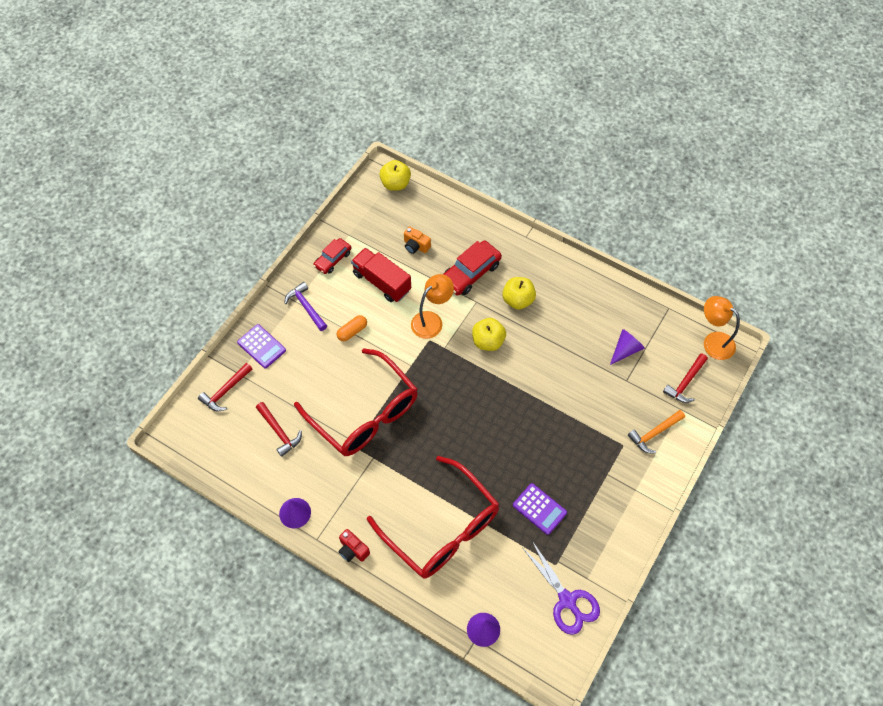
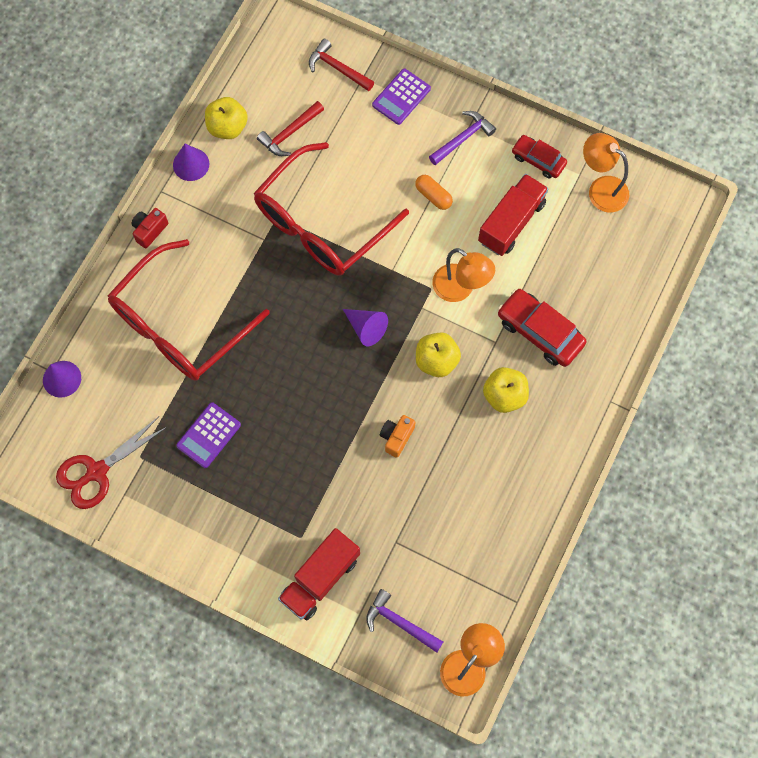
camera: 85 degrees right, 10 degrees up
(363, 223) = (601, 189): none -> orange lamp
(395, 184) = (673, 223): yellow apple -> yellow apple (227, 127)
(416, 246) = (573, 259): orange camera -> orange camera (396, 437)
(567, 600) = (97, 471): purple scissors -> red scissors
(625, 350) = (442, 541): purple cone -> purple cone (366, 328)
(654, 433) = (320, 578): orange hammer -> red truck
(685, 383) = (399, 622): red hammer -> purple hammer

